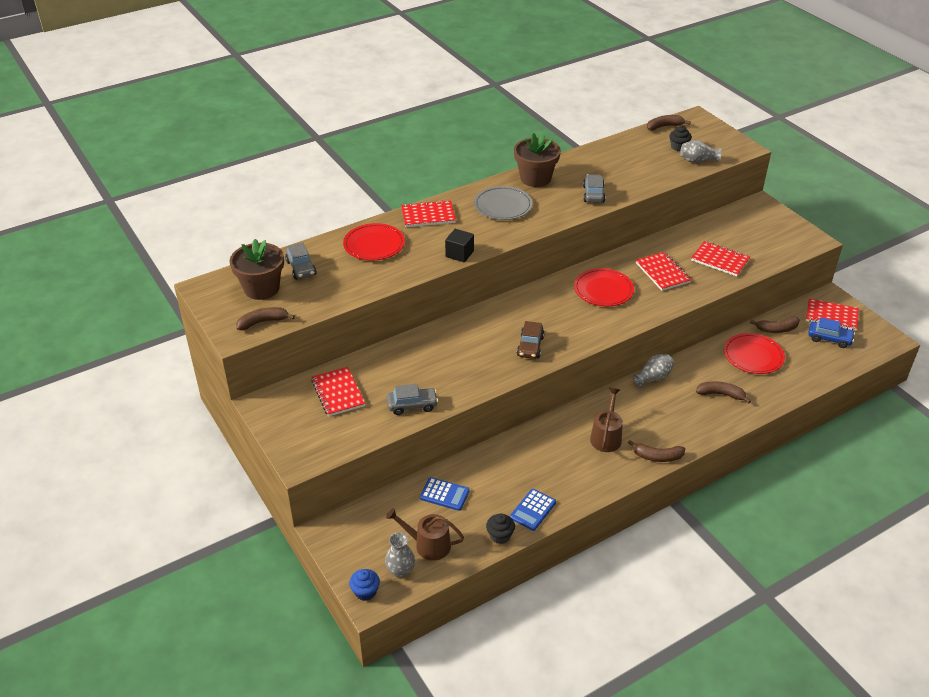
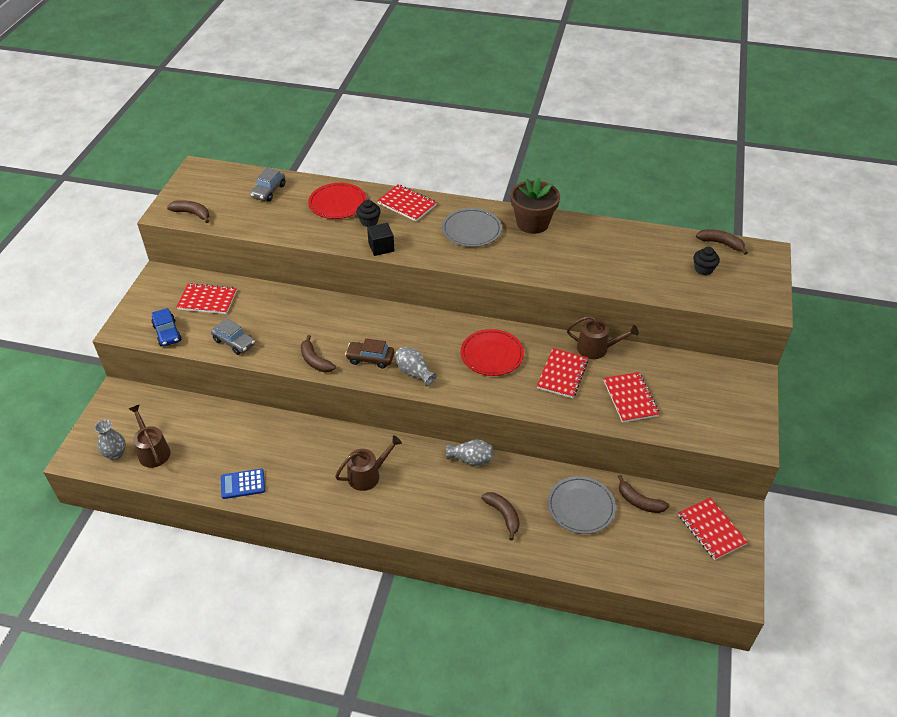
camera: 45 degrees right, 5 degrees up
(261, 288) = (226, 190): brown flower pot -> none
(338, 393) = (207, 300): red notebook -> red notebook turned 75 degrees clockwise
(365, 592) = (80, 449): blue cupcake -> none
(444, 494) = (210, 426): blue calculator -> none
(500, 535) = (199, 483): black cupcake -> black cupcake (369, 222)
(530, 346) = (370, 358): brown car -> brown car turned 45 degrees clockwise
(593, 194) = (557, 264): grey car -> none
(657, 244) = (596, 348): none -> brown watering can
(657, 456) = (380, 520): brown banana -> brown banana (315, 360)
(697, 161) = (700, 292): grey vase -> grey vase (414, 372)
(753, 356) = (581, 507): red plate -> grey plate
(829, 339) = (676, 547): blue car -> blue car (167, 333)

